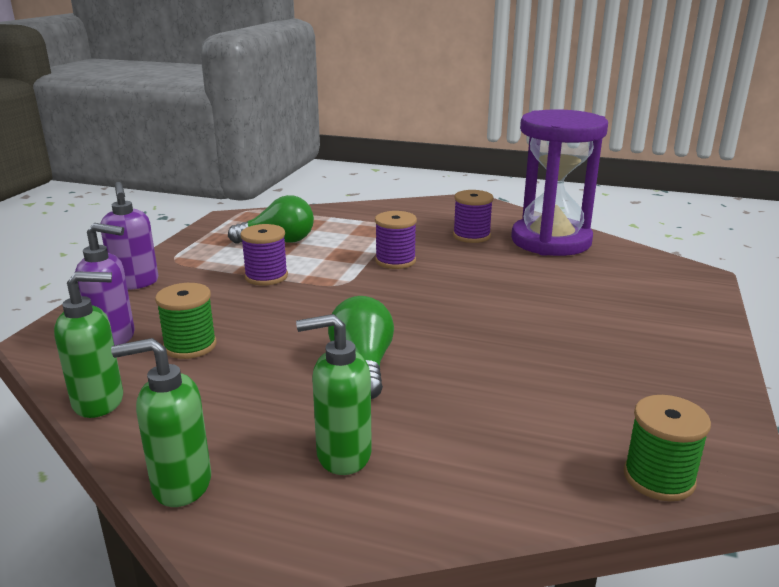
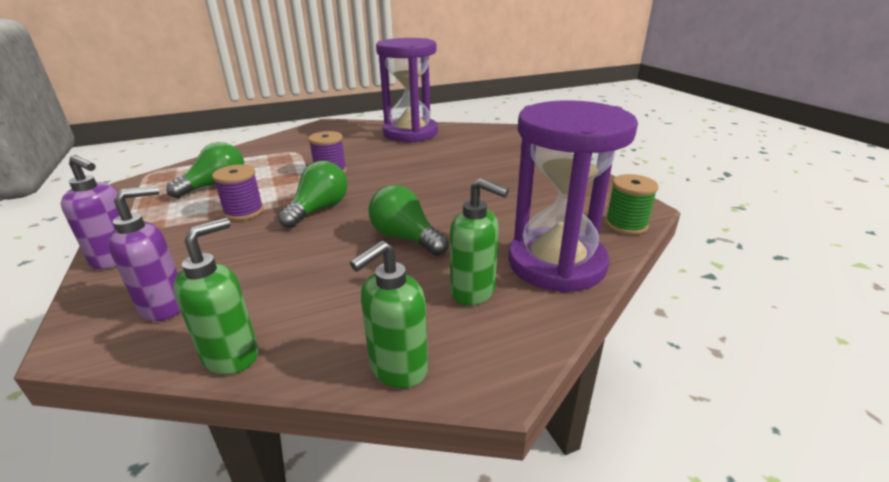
camera: 40 degrees left, 5 degrees up
(190, 346) = (252, 280): green spool -> none
(328, 300) = (319, 210): none -> green light bulb
(343, 455) = (473, 292): green soap dispenser -> green soap dispenser turned 105 degrees counterclockwise
(471, 236) = (359, 143): purple spool -> none
(478, 475) = (556, 263): none -> purple hourglass

